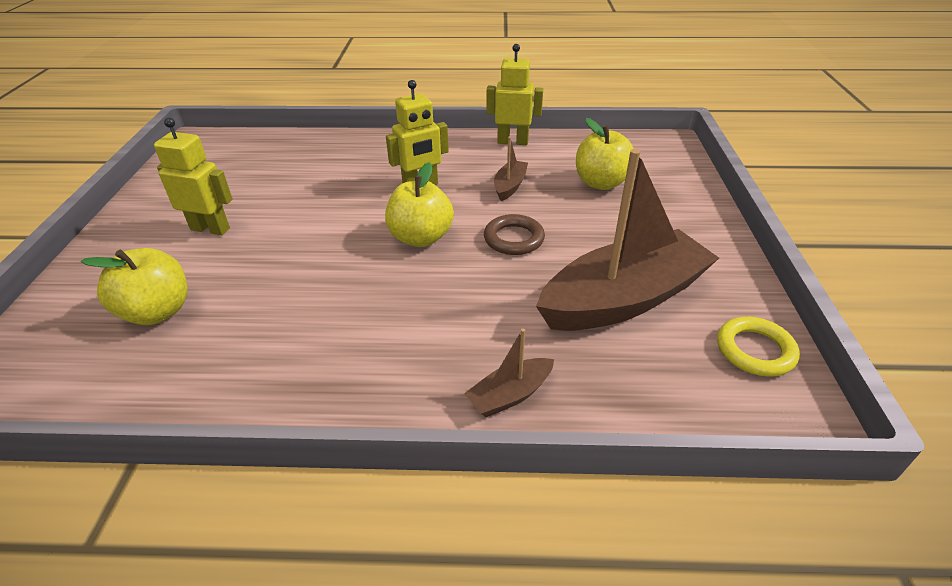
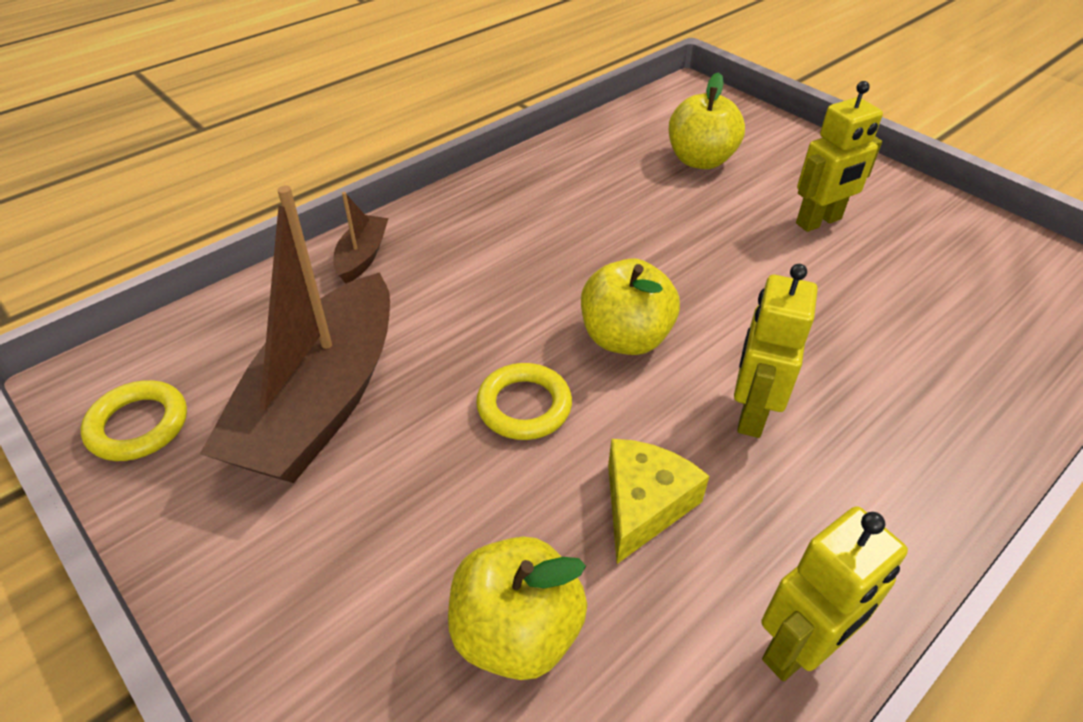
camera: 135 degrees right, 5 degrees up
(510, 186) = (644, 504): brown boat -> yellow cheese
(514, 239) = (524, 406): brown ring -> yellow ring

